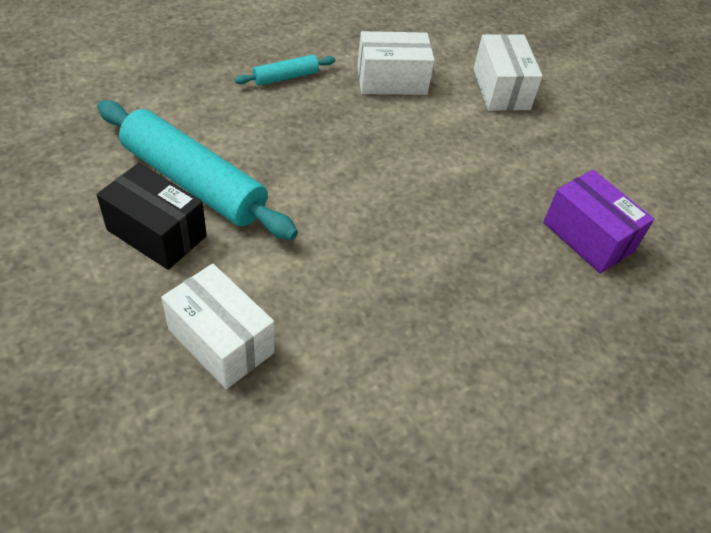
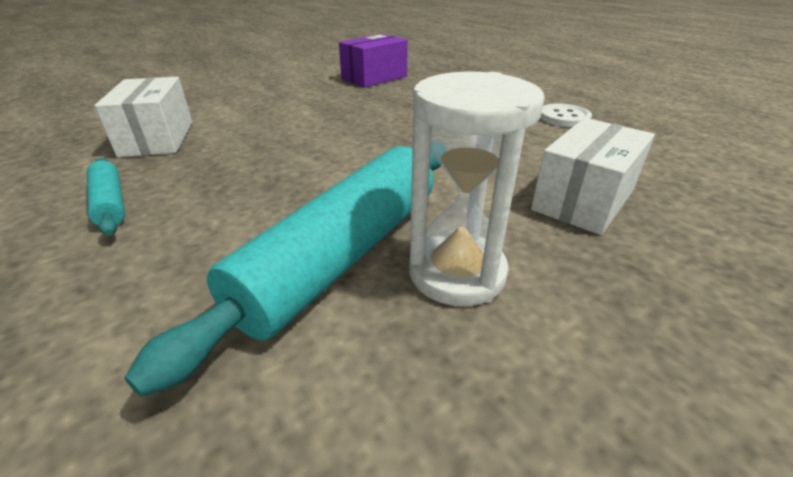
camera: 90 degrees left, 15 degrees down
(156, 233) = (457, 273): black box -> white hourglass
(426, 413) = (564, 117): none -> white button
(501, 89) = (196, 97): white box -> none

